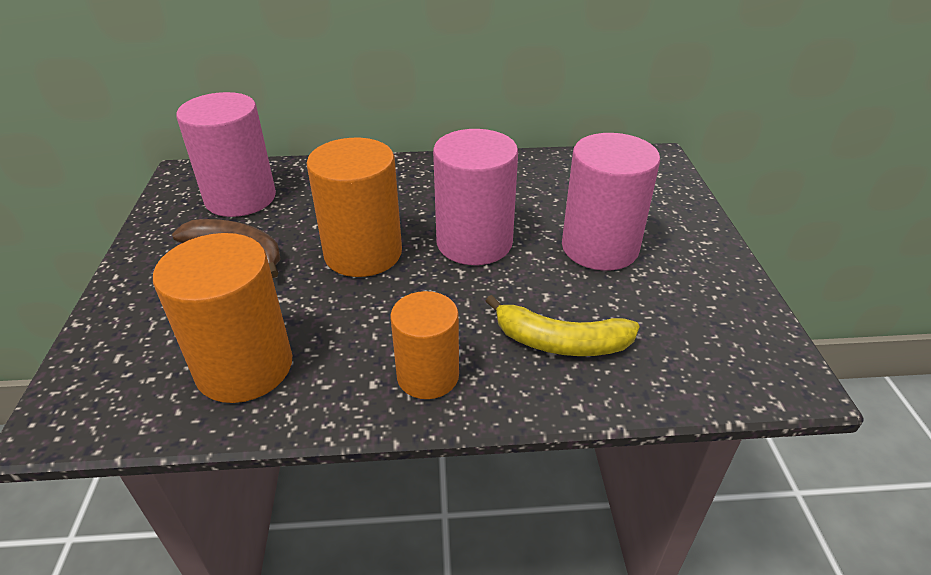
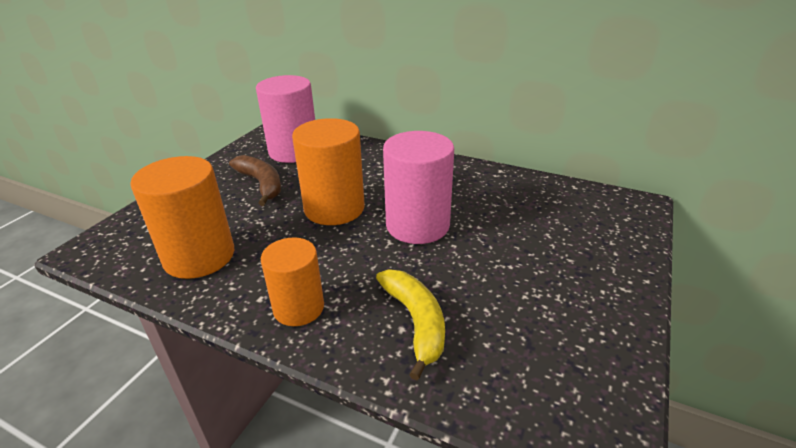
camera: 30 degrees right, 5 degrees down
(560, 342) = (415, 322): yellow banana -> yellow banana turned 150 degrees counterclockwise
(600, 247) = (516, 261): pink cylinder -> none

